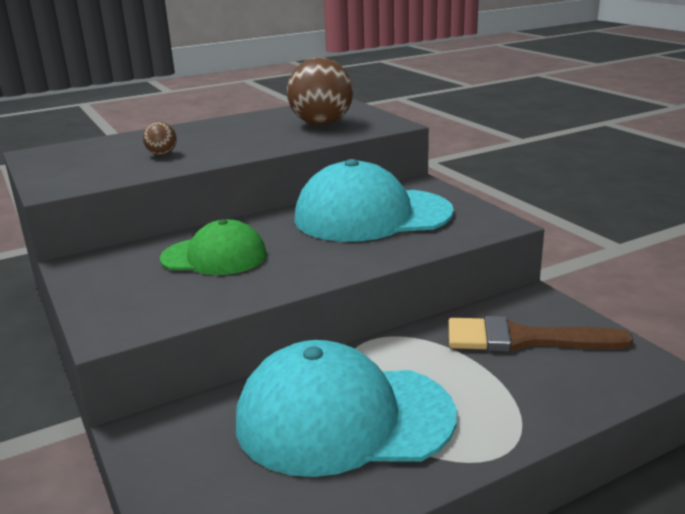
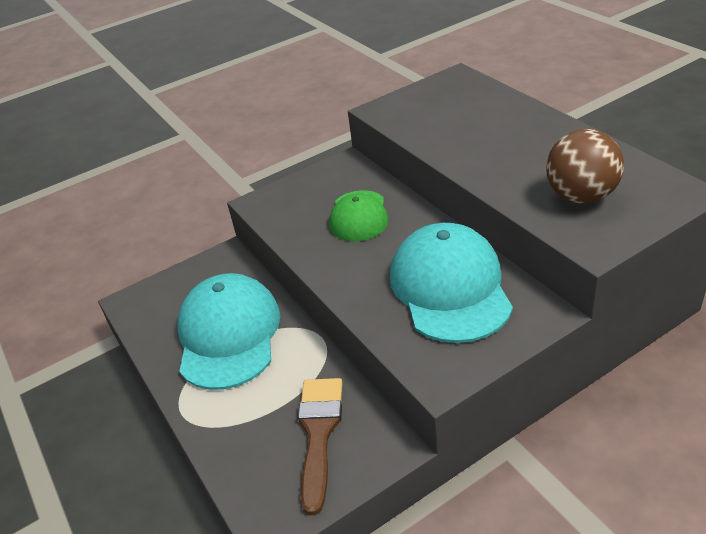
camera: 90 degrees right, 15 degrees up
(162, 154) = (461, 130): brown ball -> none

